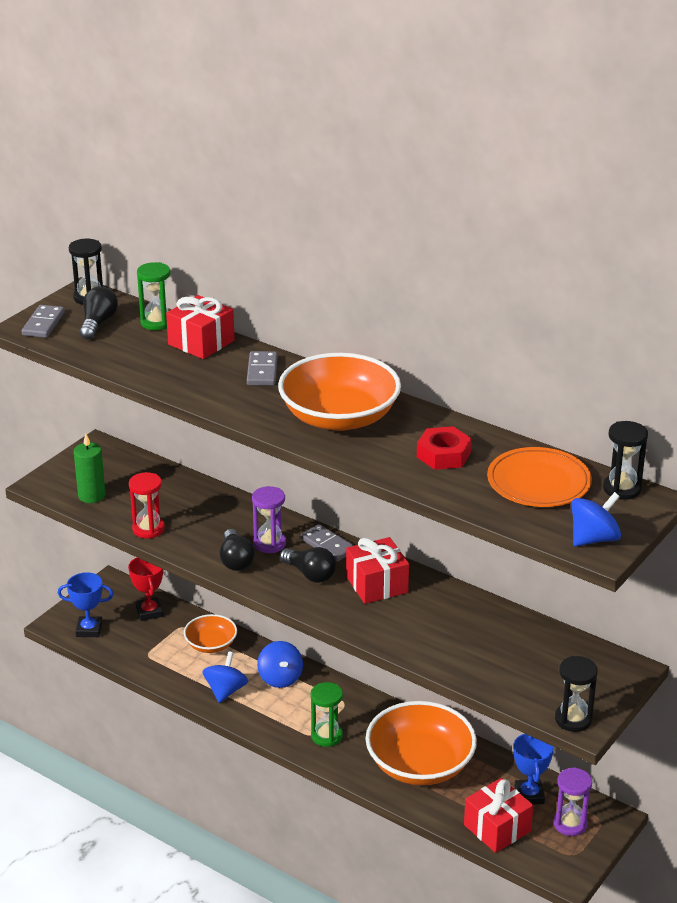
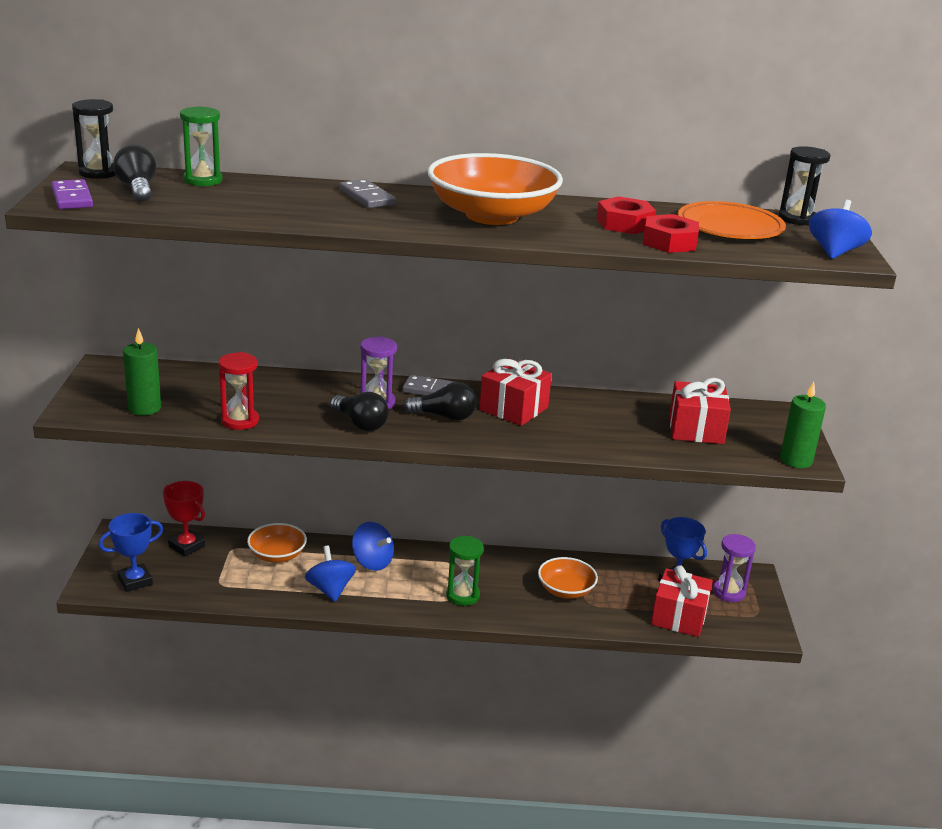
camera: 35 degrees left, 5 degrees down
(43, 324) = (72, 198): grey domino -> purple domino
(201, 342) = (273, 187): red gift -> red gift (696, 429)
(420, 764) = (566, 590): orange bowl -> orange bowl, size x0.53
(453, 487) = (669, 242): none -> red nut
(573, 719) = (796, 460): black hourglass -> green candle

